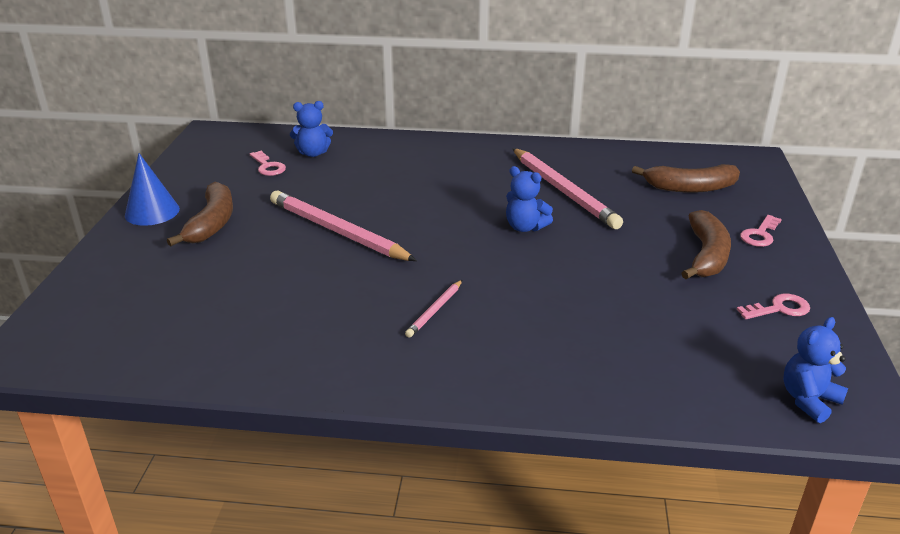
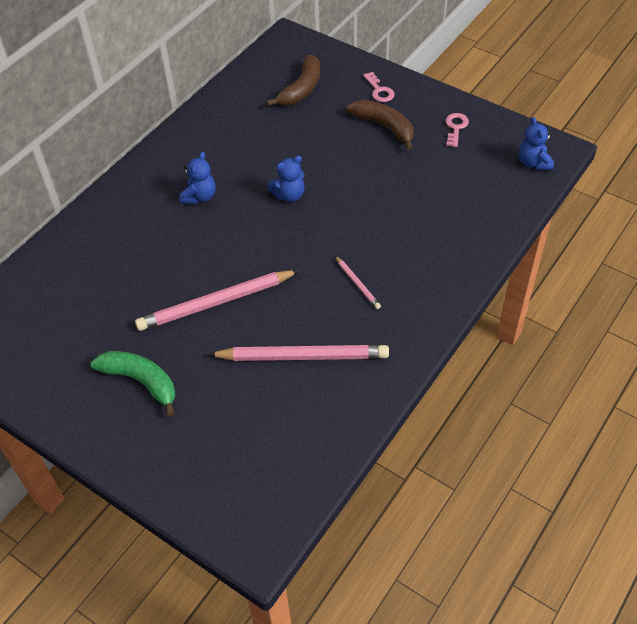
camera: 60 degrees left, 20 degrees up
(152, 212) = (86, 421): blue cone -> none
(212, 223) = (141, 381): brown banana -> green banana
(268, 167) = (66, 316): pink key -> none
(313, 153) = (66, 277): blue teddy bear -> blue teddy bear (200, 196)
(563, 191) = (256, 153): pink pencil -> pink pencil (303, 356)

